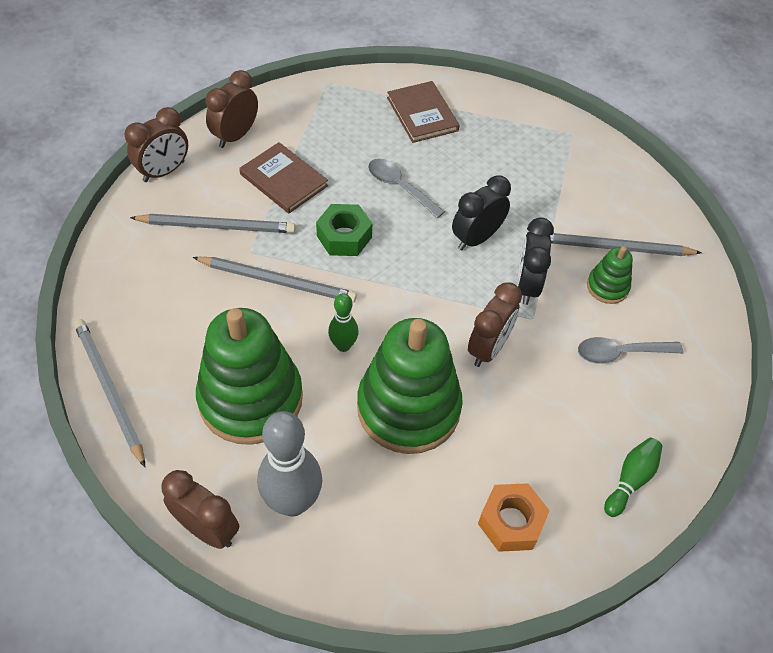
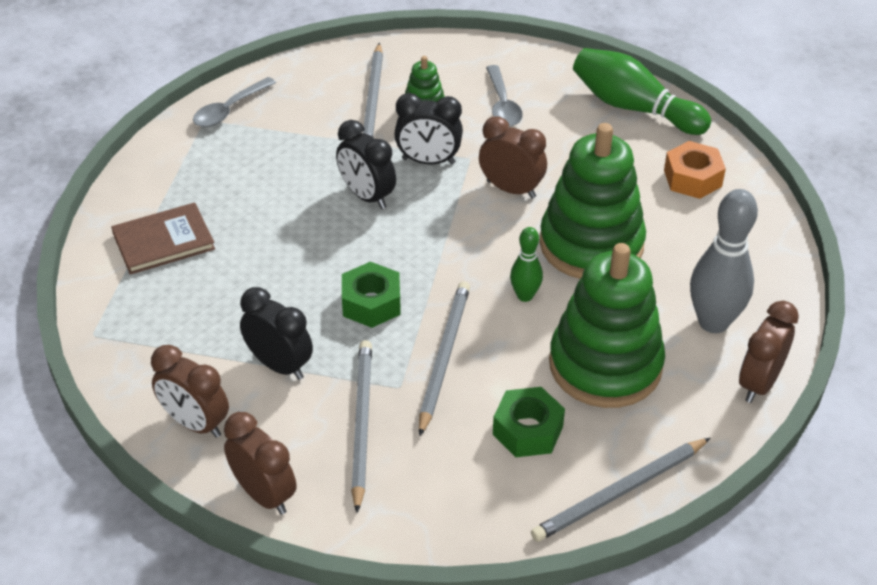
camera: 90 degrees left, 10 degrees down
(188, 332) = (528, 430): none -> green nut
(284, 180) = (279, 365): brown book -> black clock
(399, 187) = (290, 258): grey spoon -> grey spoon (229, 110)
(630, 480) = (634, 108): green bowling pin -> green bowling pin, size x1.86

